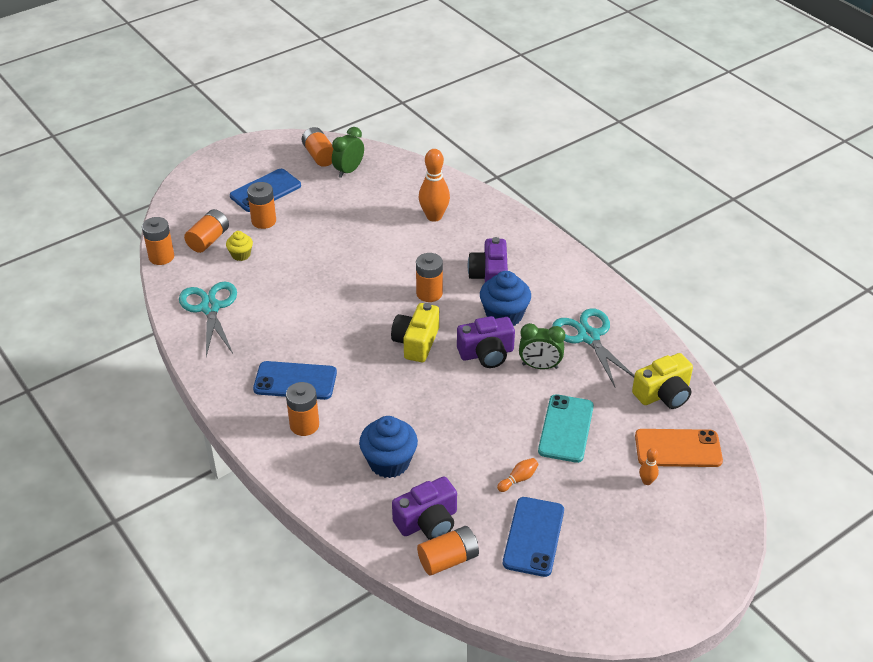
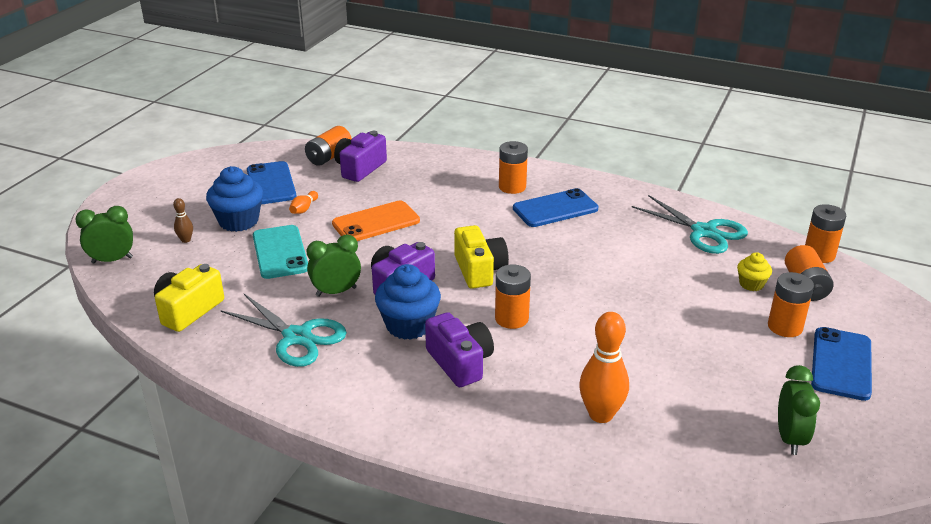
camera: 150 degrees right, 10 degrees down
(319, 156) = (860, 446): orange battery -> none
(389, 462) = (420, 187): blue cupcake -> blue cupcake (238, 221)
(647, 481) = (186, 240): orange bowling pin -> brown bowling pin
(678, 448) = (161, 271): orange phone -> orange phone (376, 222)
(721, 481) = (112, 260): none -> green clock

